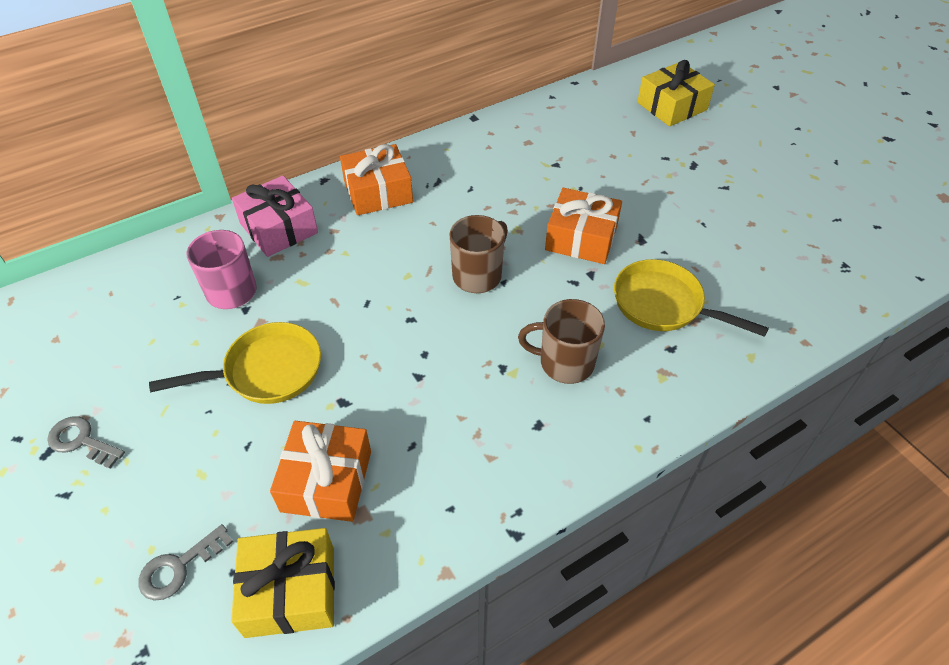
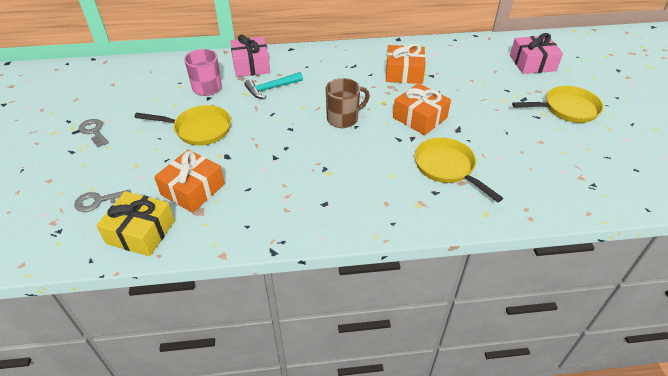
camera: 25 degrees right, 5 degrees down
(337, 259) = (271, 88): none -> turquoise hammer
(378, 192) = (316, 62): orange gift -> orange gift (404, 73)
(565, 363) = (363, 178): brown mug -> none
(672, 106) = (532, 63): yellow gift -> pink gift
(752, 164) = (567, 109): none -> yellow pan

